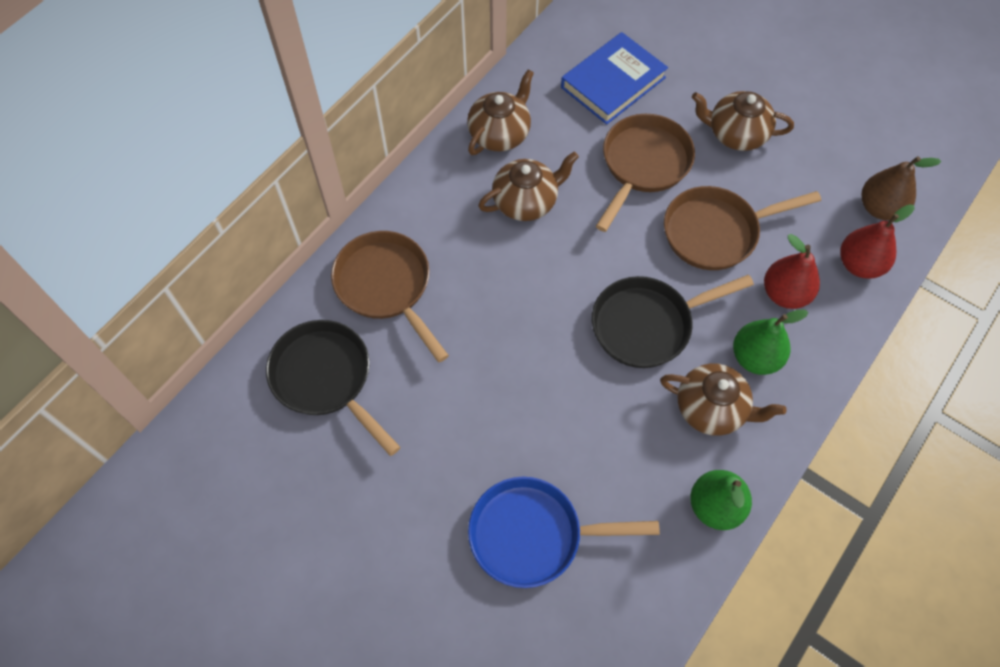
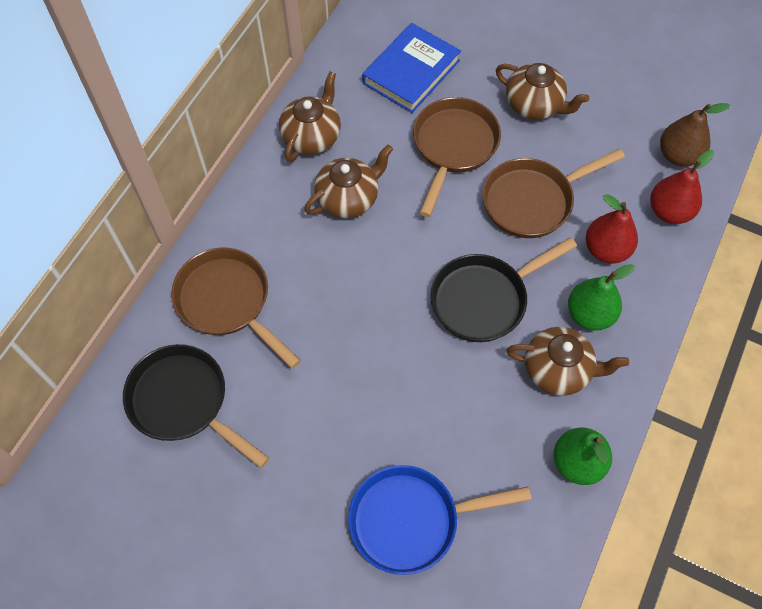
camera: 10 degrees left, 0 degrees up
(736, 134) = (534, 105): brown teapot -> brown teapot turned 150 degrees counterclockwise

